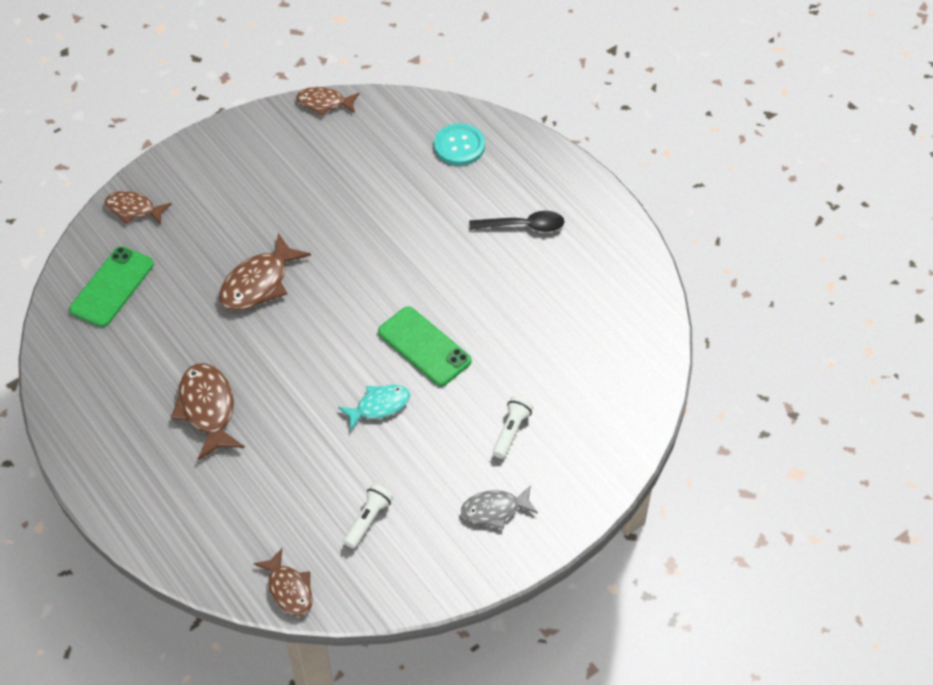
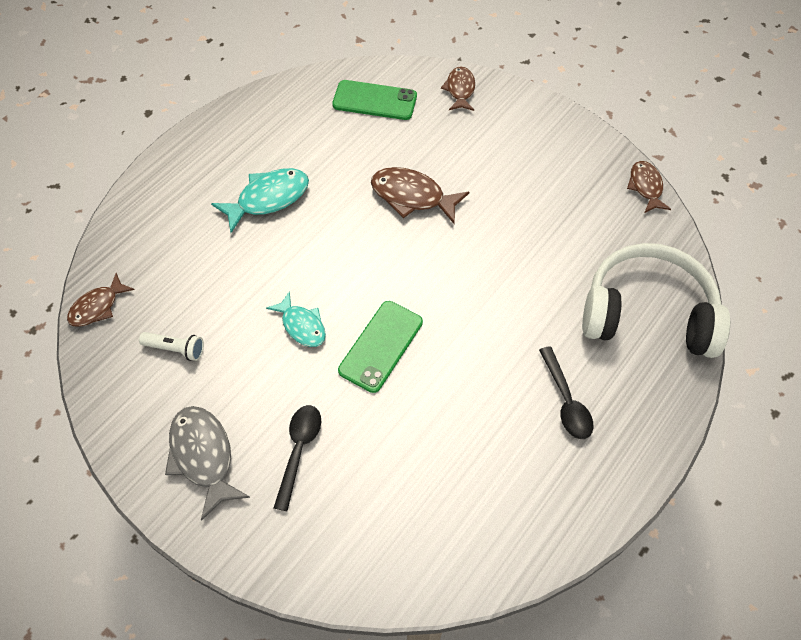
camera: 75 degrees right, 5 degrees up
(208, 409) = (268, 199): brown fish -> turquoise fish
(459, 146) = (647, 314): turquoise button -> white headphones
(495, 509) = (203, 456): grey fish -> grey fish, size x1.53
(511, 431) = (299, 450): white flashlight -> black spoon

